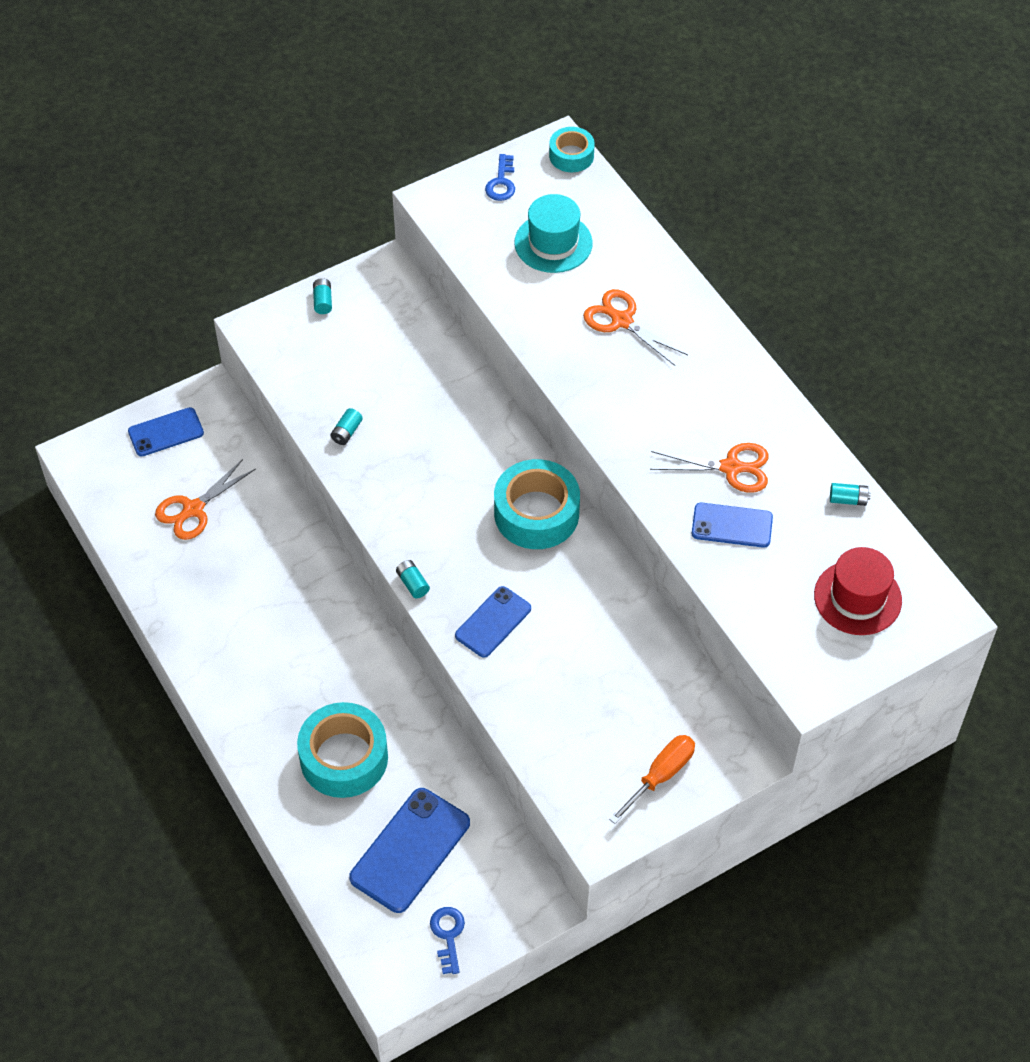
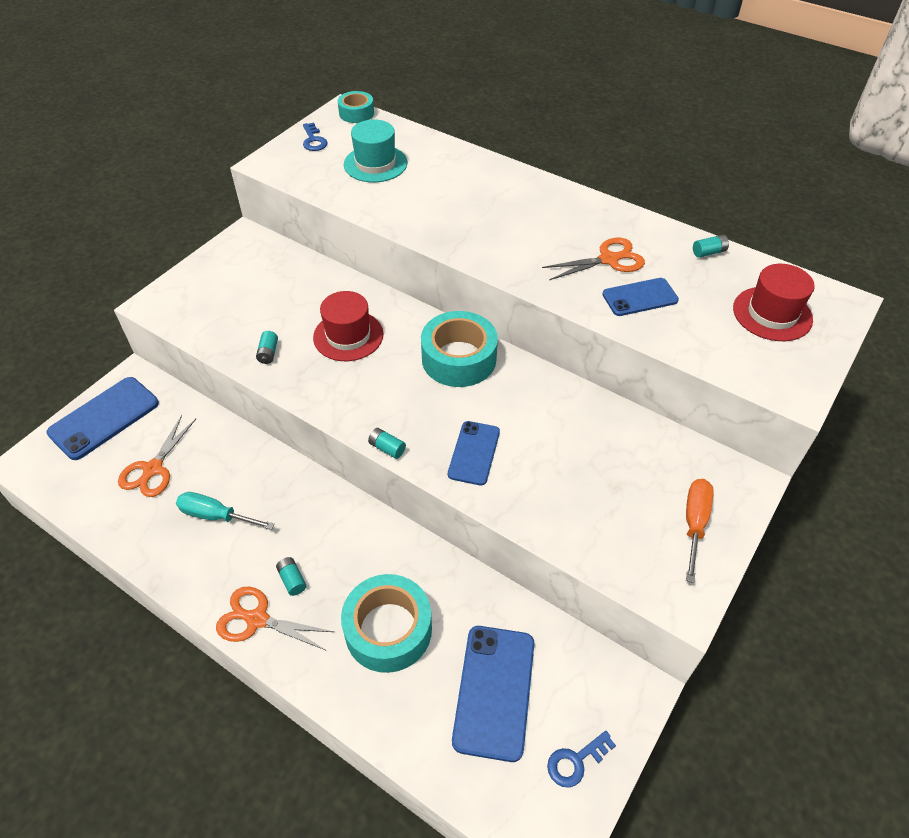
camera: 25 degrees left, 5 degrees down
(166, 432) = (104, 418): blue phone -> blue phone, size x1.59
(234, 583) = (216, 516): none -> turquoise screwdriver
(323, 301) = (203, 270): turquoise battery -> turquoise battery (292, 580)
(436, 442) = (348, 336): none -> red hat
(448, 935) = (576, 761): blue key -> blue key turned 90 degrees counterclockwise
(622, 321) = (458, 194): orange scissors -> orange scissors (257, 619)

